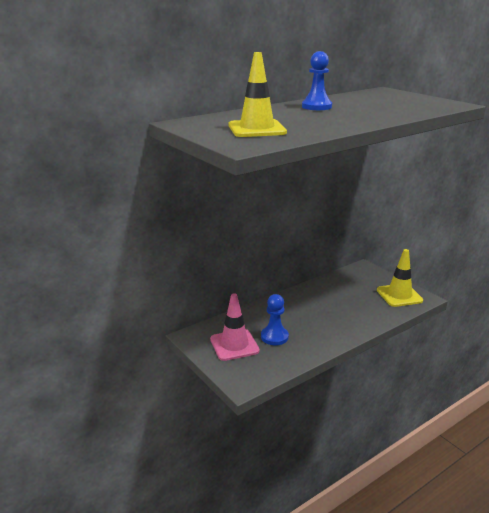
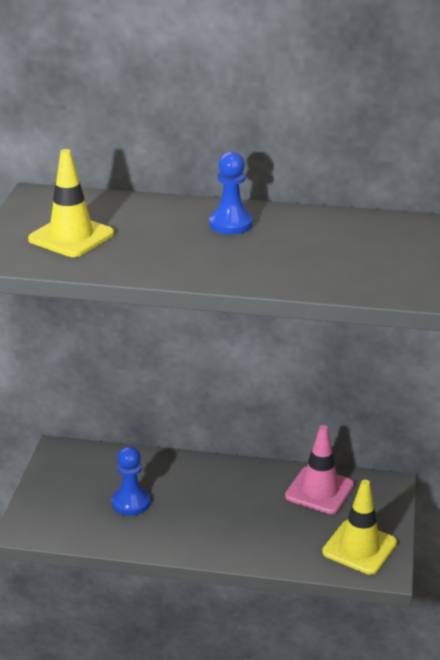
camera: 45 degrees right, 5 degrees up
(234, 345) = (80, 486): pink traffic cone -> pink traffic cone (319, 490)

